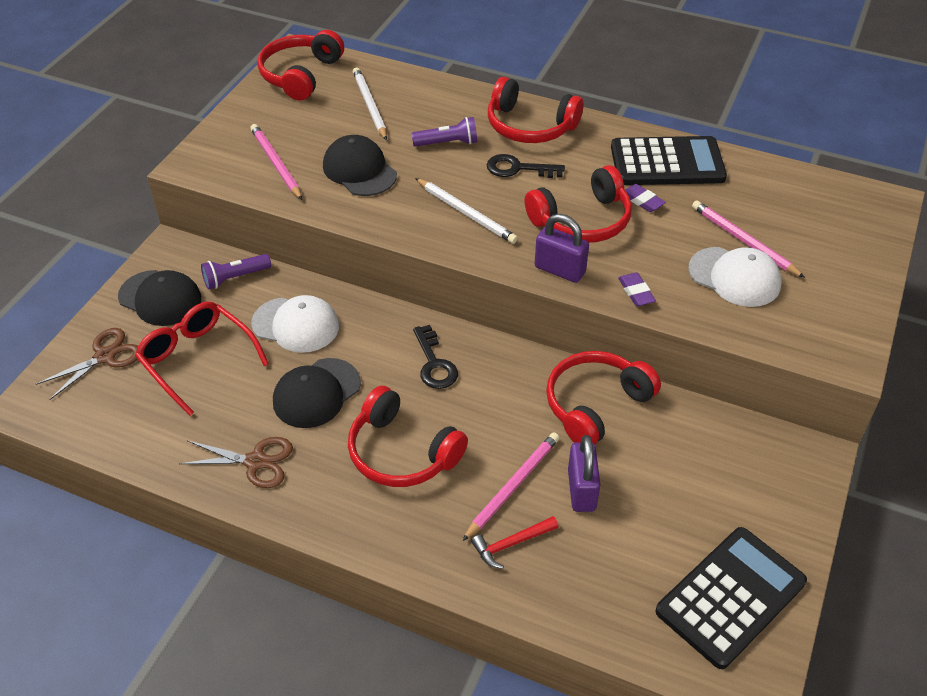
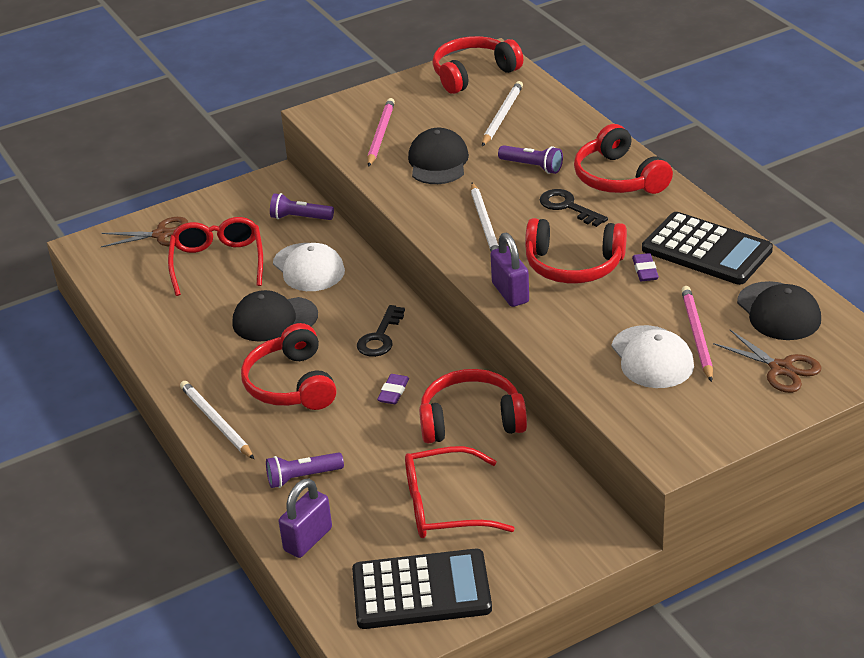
camera: 40 degrees right, 10 degrees down
(160, 298) = (234, 211): black cap -> black cap (778, 311)
(255, 462) = (188, 344): brown scissors -> brown scissors (781, 369)
(370, 532) = (216, 422): none -> white pencil
(511, 544) = (302, 477): red hammer -> purple flashlight
(513, 486) = (345, 442): pink pencil -> none
(581, 490) = (392, 469): purple padlock -> purple padlock (308, 539)
(636, 292) = (552, 333): purple eraser -> purple eraser (393, 392)
(661, 501) = (444, 506): none -> red glasses

